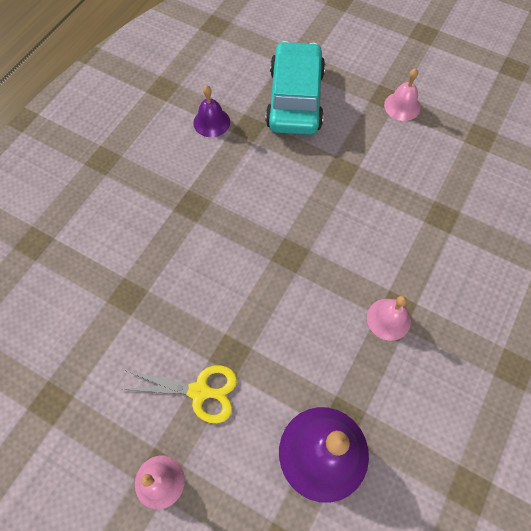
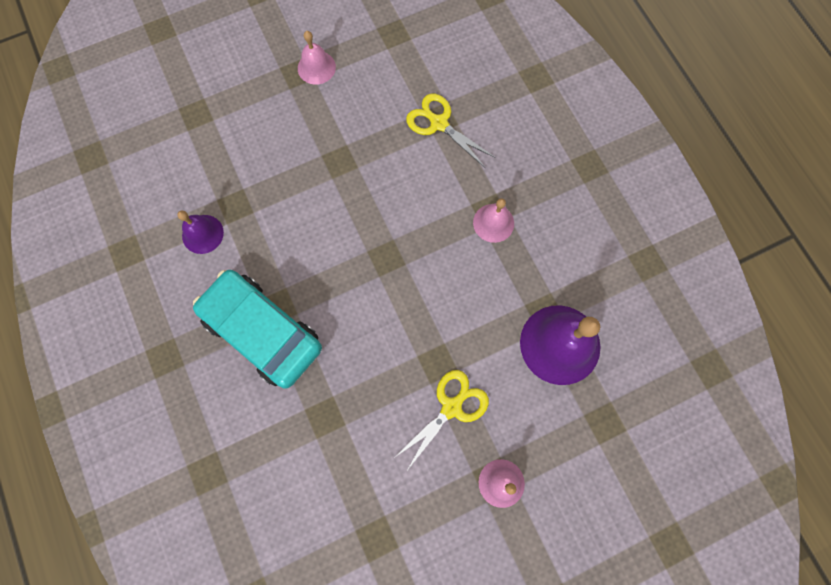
camera: 55 degrees left, 10 degrees up
(295, 99) = (237, 146): turquoise car -> turquoise car (263, 331)
(437, 218) = (438, 123): none -> yellow scissors

